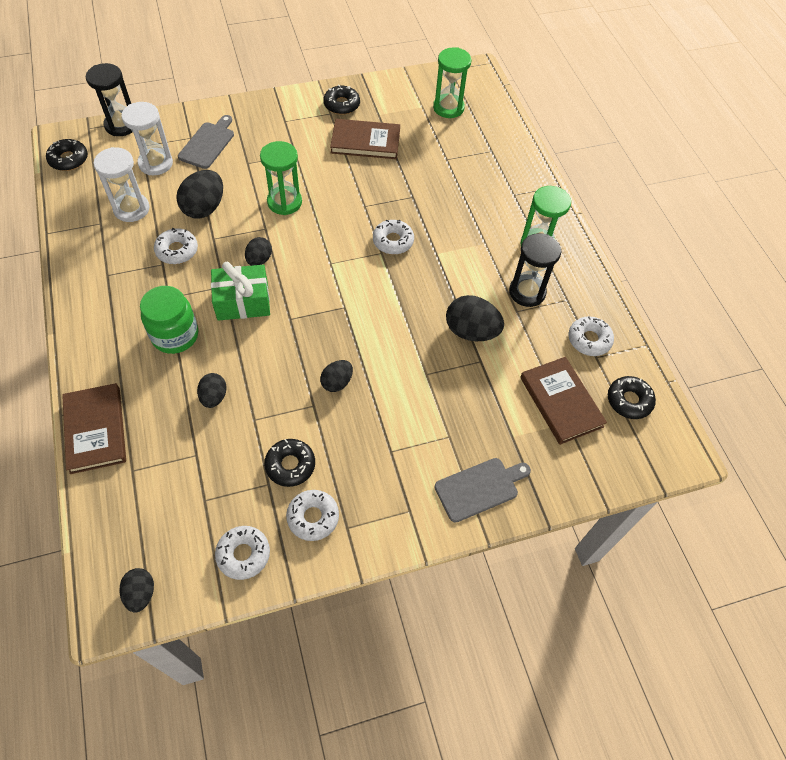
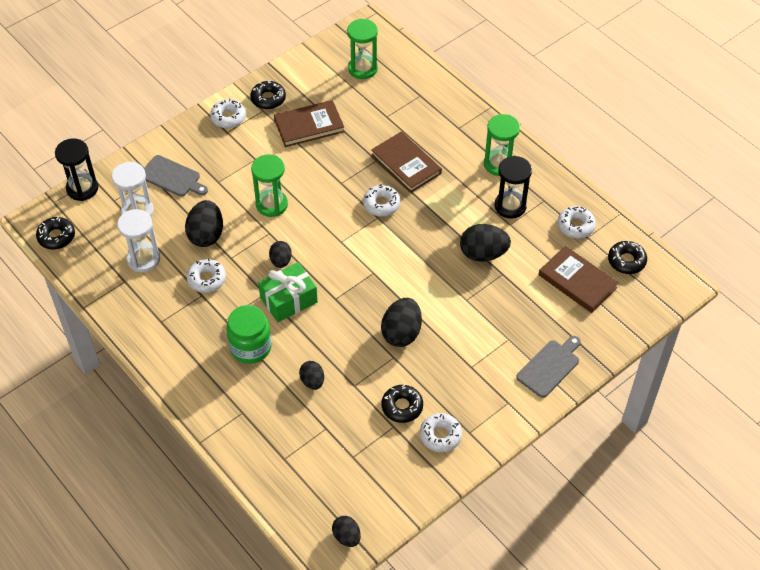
camera: 20 degrees left, 5 degrees down
(95, 430) = (235, 442): brown book -> brown book (406, 164)
(208, 144) = (172, 177): grey cutting board -> grey cutting board turned 120 degrees clockwise
(243, 554) = (405, 481): white donut -> white donut (228, 117)
(337, 382) = (401, 333): black egg -> black egg, size x1.67

